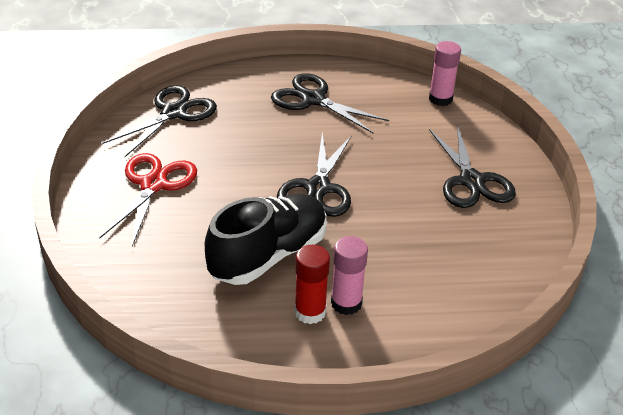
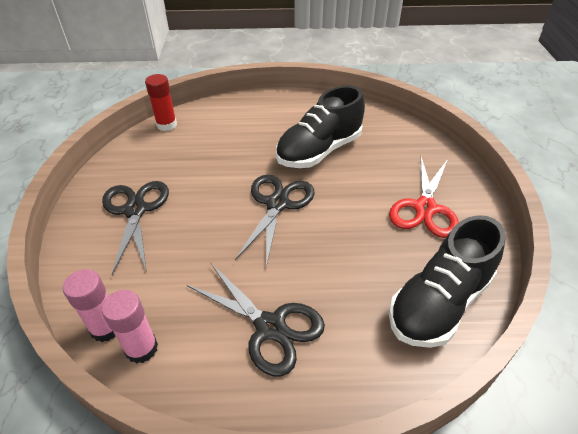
camera: 175 degrees left, 5 degrees up
(173, 113) = (439, 303): black scissors -> black shoe
(310, 312) = (291, 119): red glue stick -> red glue stick (166, 125)
(346, 303) = (268, 123): pink glue stick -> pink glue stick (141, 348)

